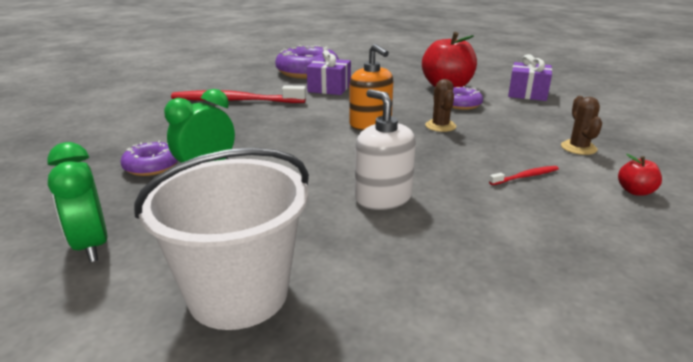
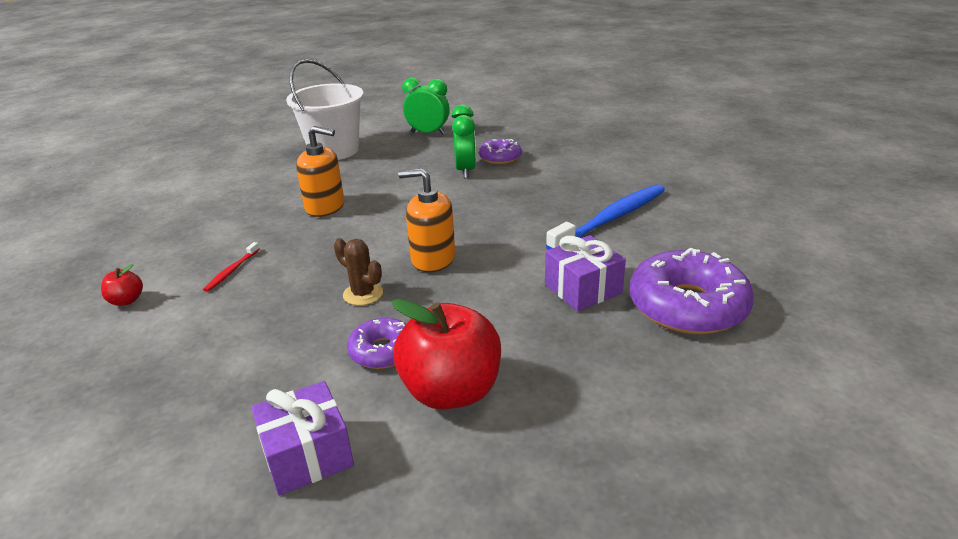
camera: 135 degrees right, 5 degrees up
(235, 101) = (611, 218): red toothbrush -> blue toothbrush
(383, 198) = (325, 207): white soap dispenser -> orange soap dispenser
(578, 148) = (187, 338): brown cactus -> none

